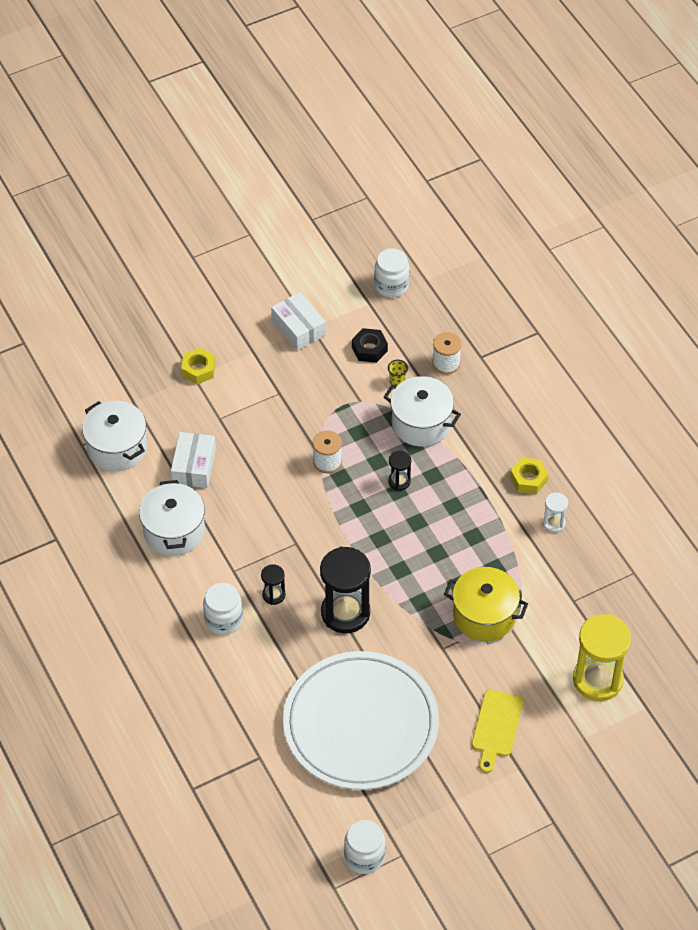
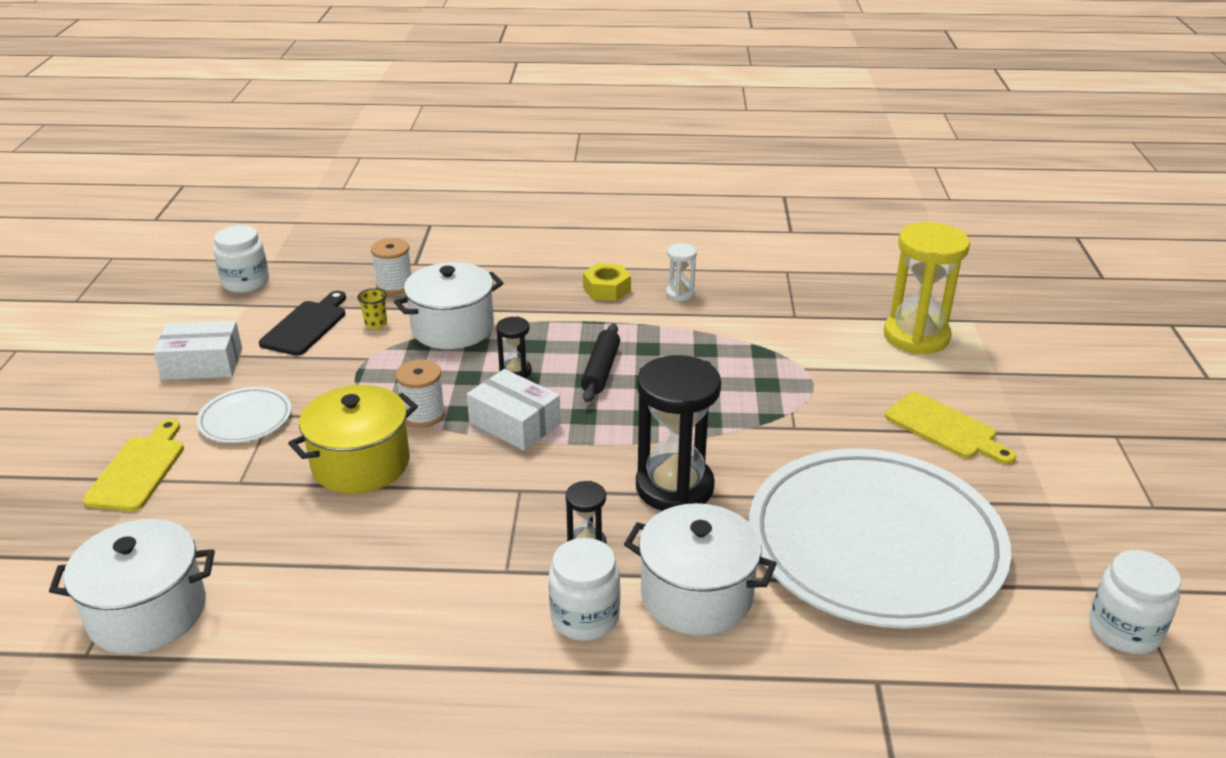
camera: 60 degrees left, 20 degrees down
(174, 531) = (371, 608): white pot -> white pot (696, 595)
(194, 466) = (285, 539): white box -> white box (514, 423)
(198, 370) = (138, 470): yellow nut -> yellow cutting board
(267, 384) = (245, 419): none -> white plate
(369, 349) = (306, 326): black nut -> black cutting board
(431, 524) = (601, 370): none -> black rolling pin
(484, 615) = (768, 380): yellow pot -> yellow pot (361, 464)

